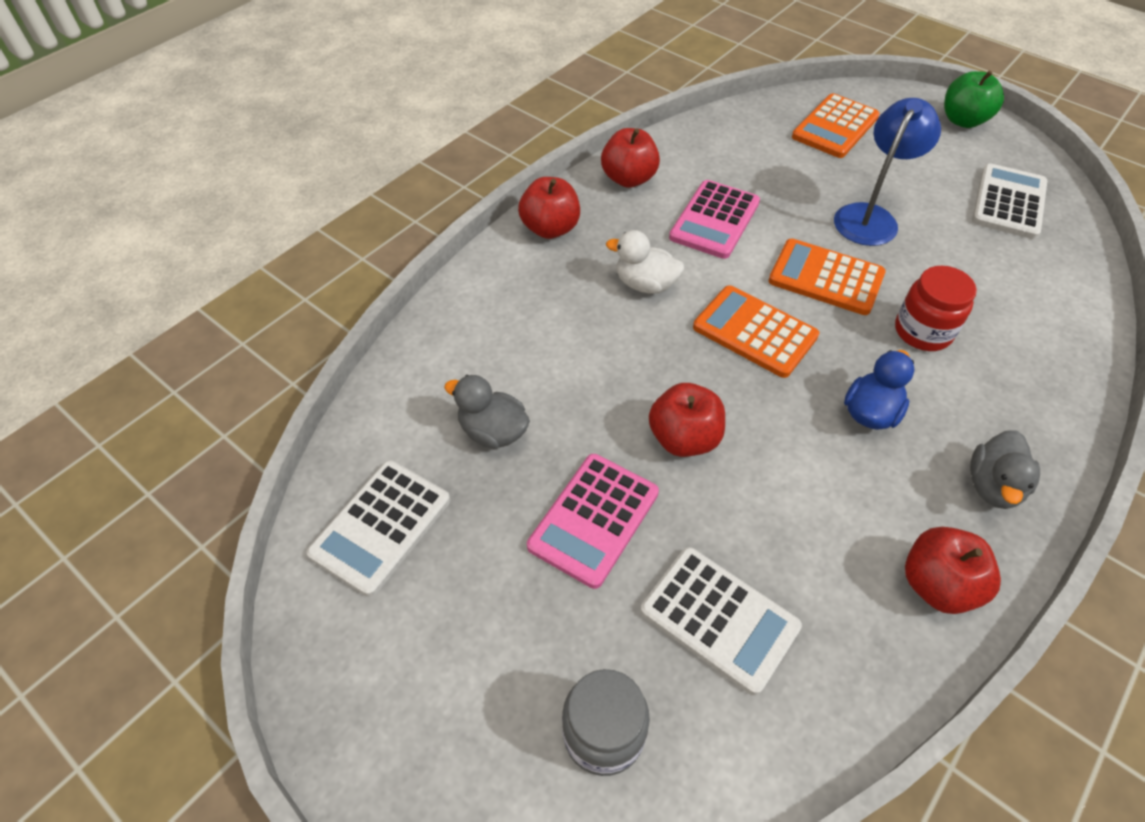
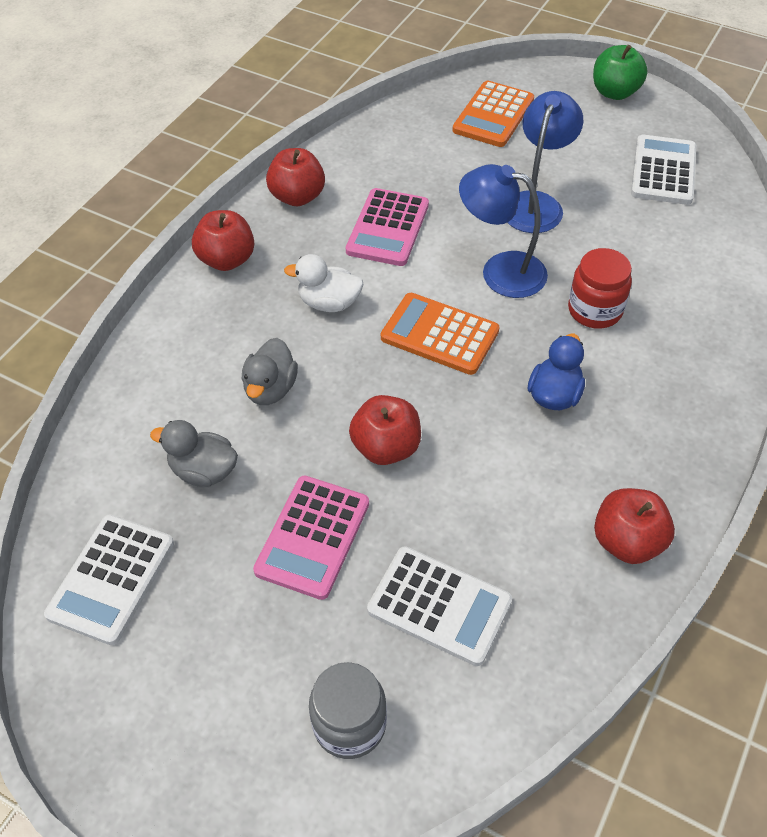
camera: 10 degrees left, 0 degrees up
(826, 278) = (500, 271): orange calculator -> blue lamp
(993, 486) = (668, 445): grey duck -> grey duck (270, 389)

